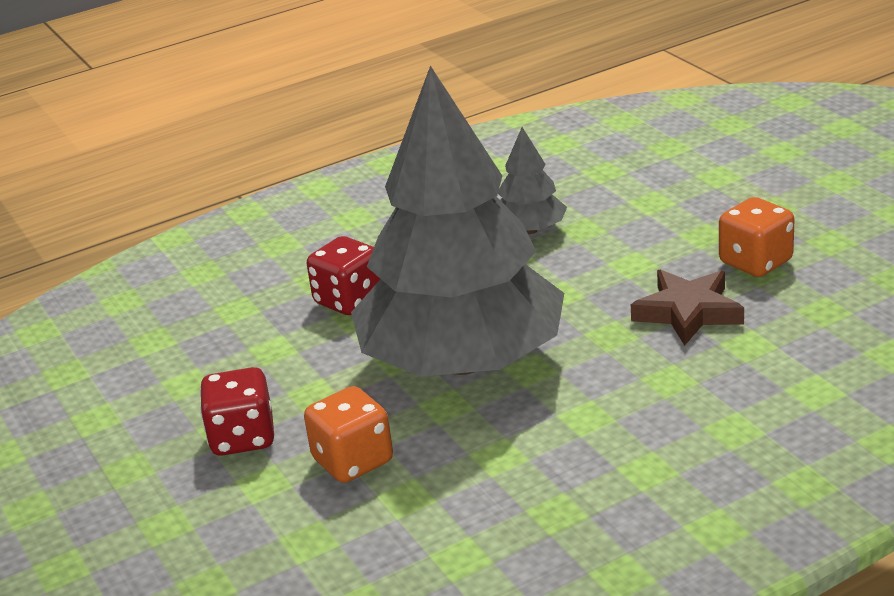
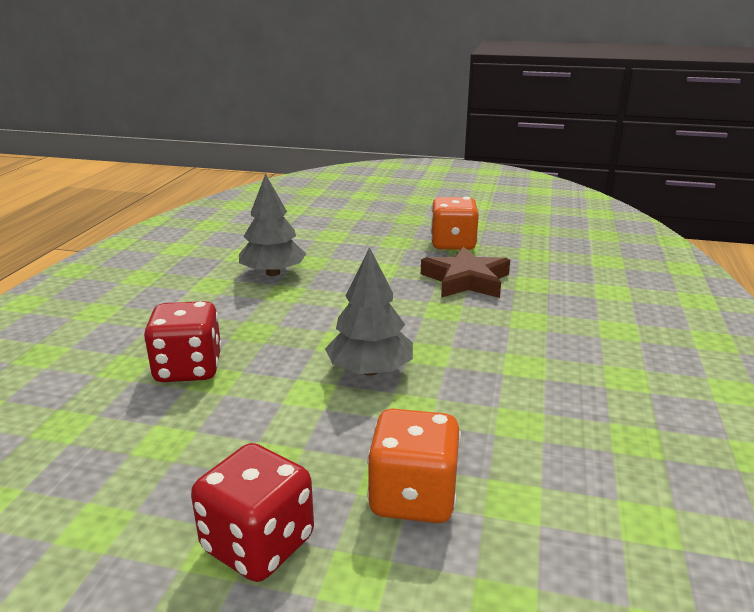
camera: 50 degrees left, 5 degrees down
(462, 362) = (370, 370): grey tree -> grey tree, size x0.41

